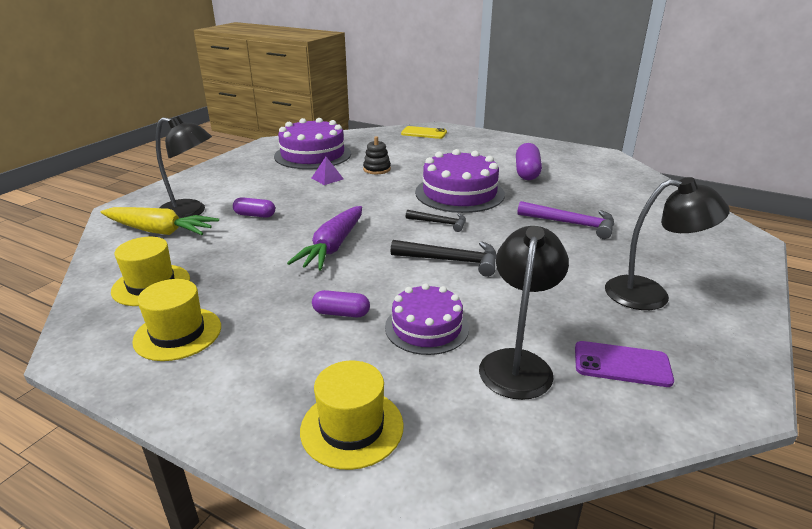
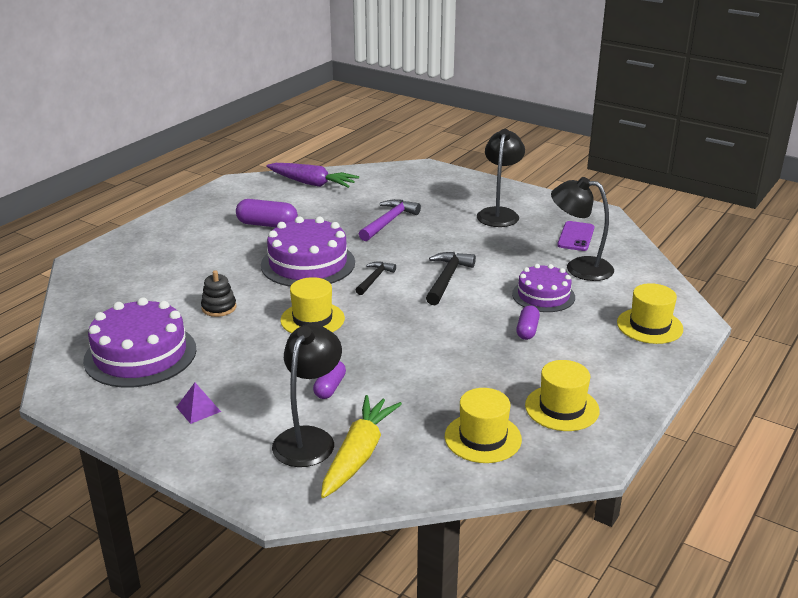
camera: 85 degrees left, 0 degrees up
(327, 178) = (234, 341): purple pyramid -> purple pyramid (198, 409)
(333, 247) = (415, 335): purple carrot -> purple carrot (312, 183)
(361, 202) = (312, 319): none -> yellow hat
(424, 133) = (102, 271): yellow phone -> none

